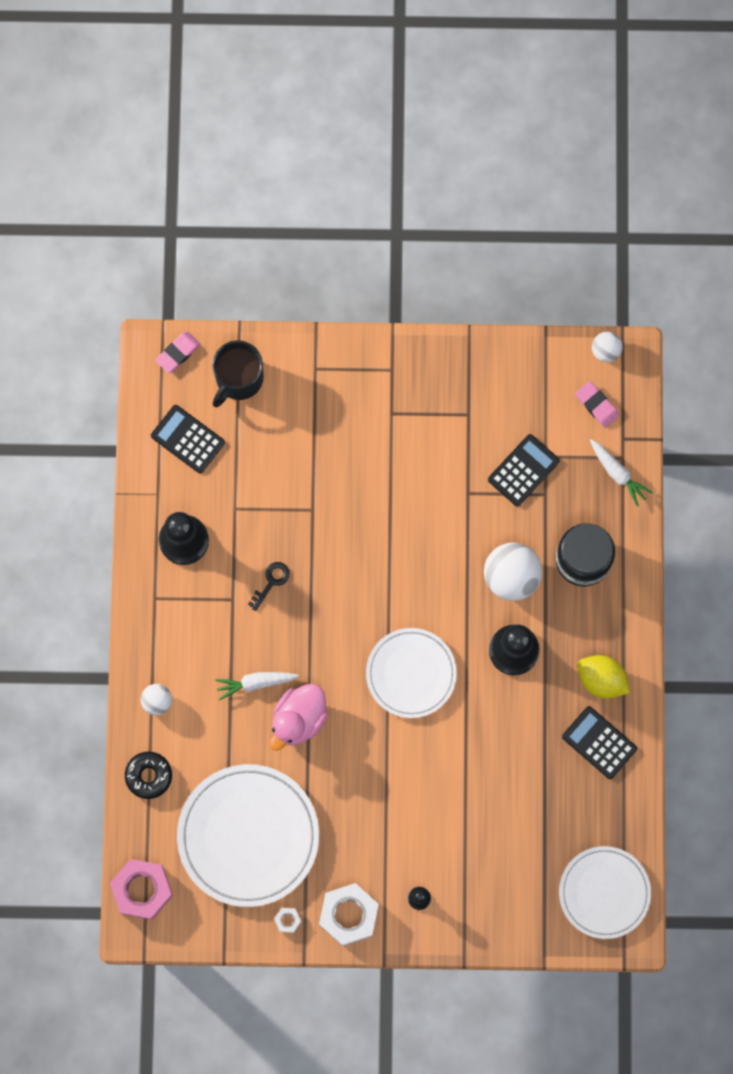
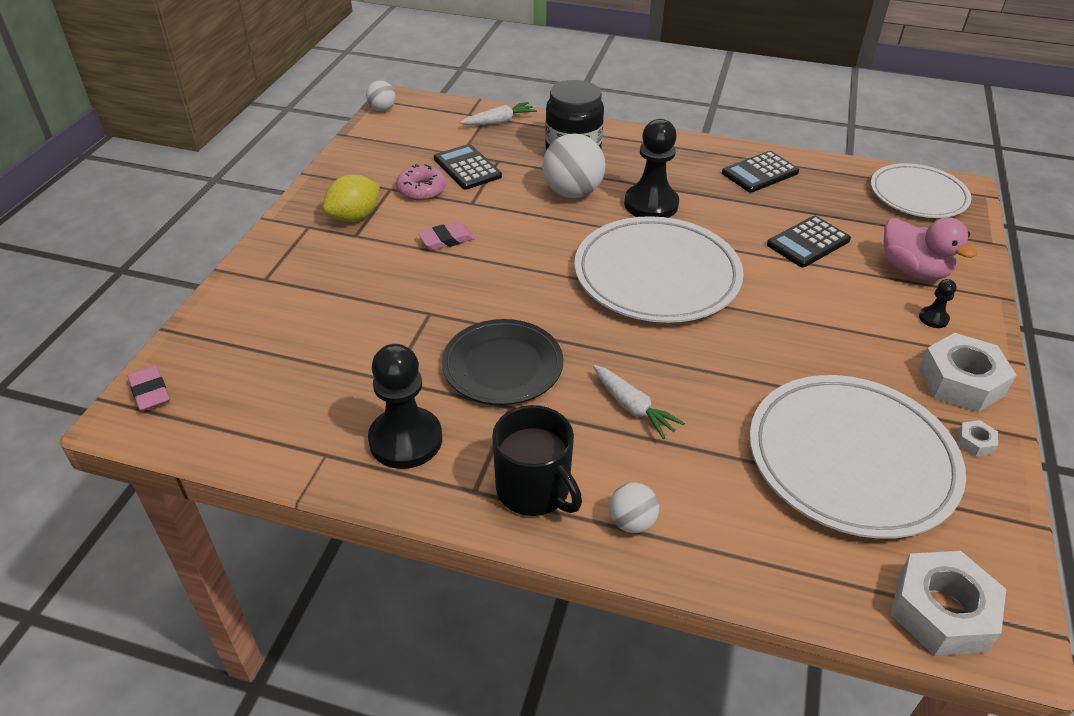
camera: 75 degrees left, 35 degrees down
(142, 890) = (941, 611): pink nut -> white nut
(148, 776) = (748, 559): black donut -> none
(188, 439) = (270, 406): black calculator -> black calculator (808, 242)
(238, 379) = (228, 343): black mug -> black mug (534, 490)
(255, 683) = (633, 407): white carrot -> white carrot turned 45 degrees counterclockwise
(271, 582) = (502, 366): black key -> black plate
(299, 719) = (692, 376): pink duck -> pink duck (913, 270)
(411, 673) = (657, 275): white plate -> white plate, size x1.55
(475, 442) = (421, 189): none -> pink donut
(597, 405) = (429, 121): pink eraser -> pink eraser (446, 239)
(601, 679) = (696, 161): yellow lemon -> yellow lemon (354, 217)

